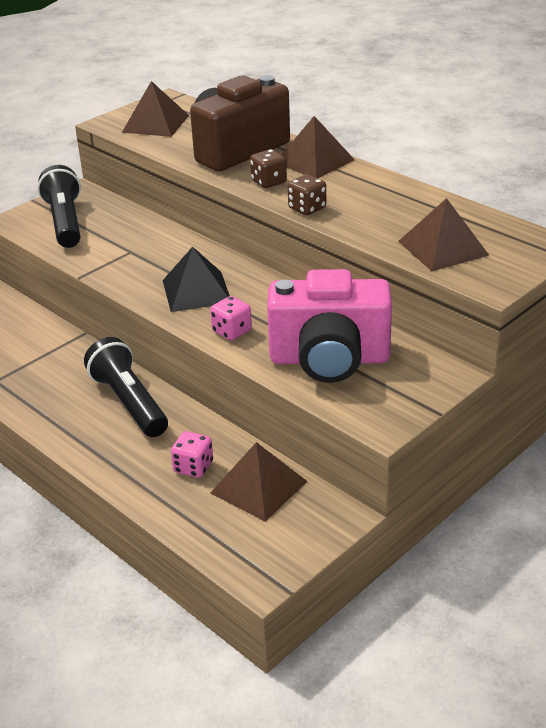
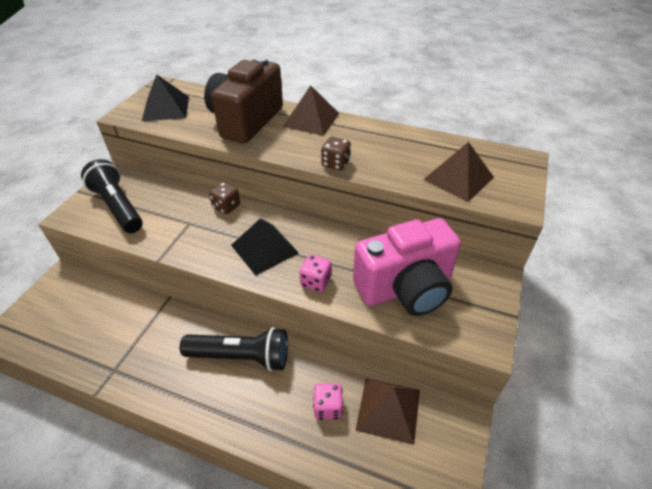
camera: 25 degrees left, 10 degrees up
(129, 402) = (241, 357): black flashlight -> black flashlight turned 150 degrees clockwise
(155, 123) = (166, 108): brown pyramid -> black pyramid
(269, 182) = (290, 145): brown dice -> brown dice (226, 206)

